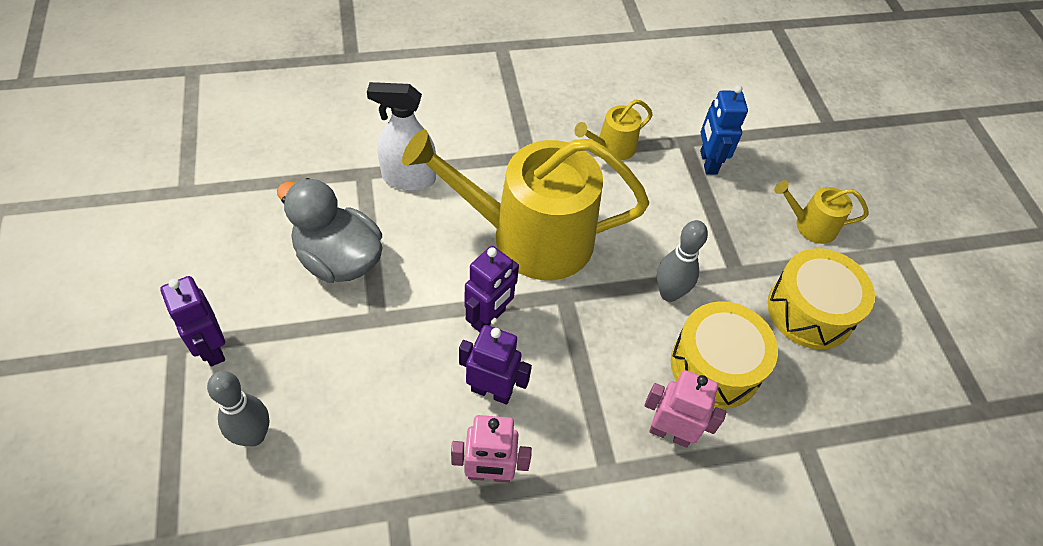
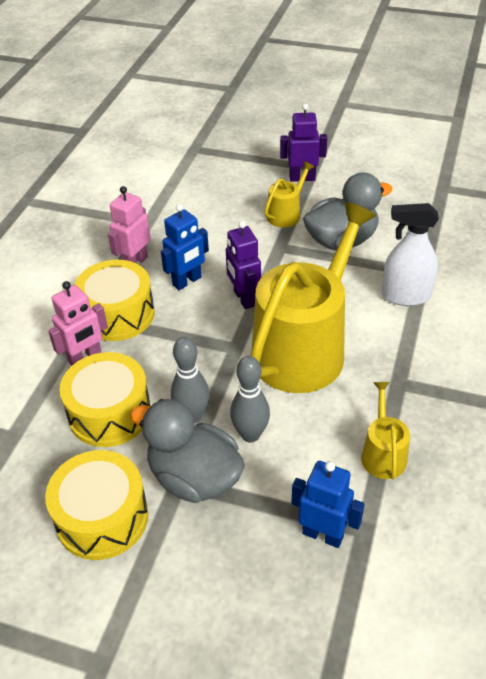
camera: 125 degrees right, 10 degrees down
(254, 436) = (232, 183): grey bowling pin -> grey bowling pin (250, 434)
(408, 178) = (405, 296): white spray bottle -> white spray bottle turned 120 degrees counterclockwise
(491, 391) = (187, 281): purple robot -> blue robot
(587, 439) = (118, 314): none -> yellow drum
(726, 262) = (194, 477): none -> grey duck
(810, 225) = (187, 588): yellow watering can -> yellow watering can (286, 214)

